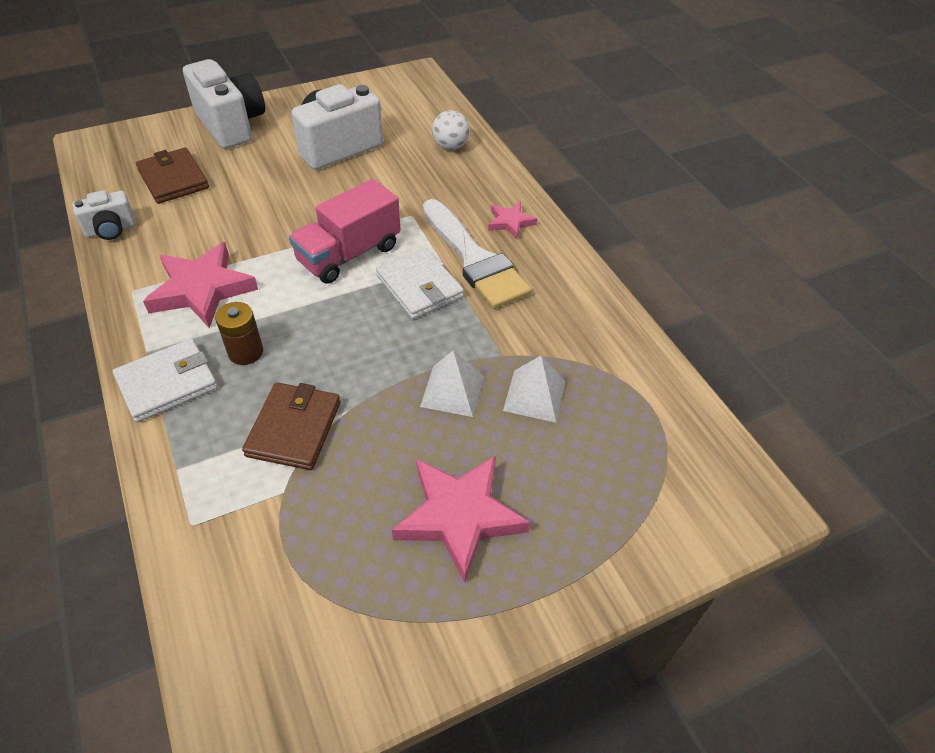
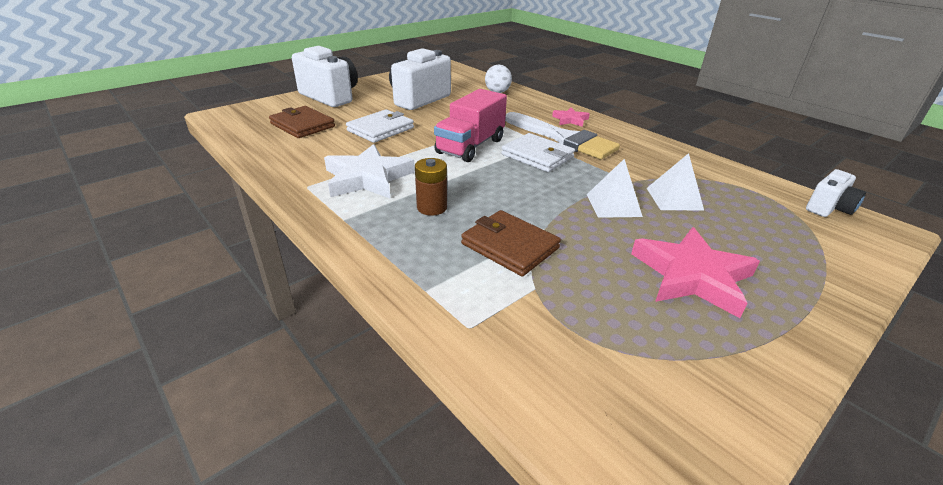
camera: 15 degrees left, 15 degrees down
(111, 230) = (266, 156): white camera -> white camera (828, 208)
(167, 383) = (377, 236): white wallet -> white wallet (380, 129)
(201, 289) = (367, 178): pink star -> white star
(294, 428) = (510, 246): brown wallet -> brown wallet turned 45 degrees counterclockwise

